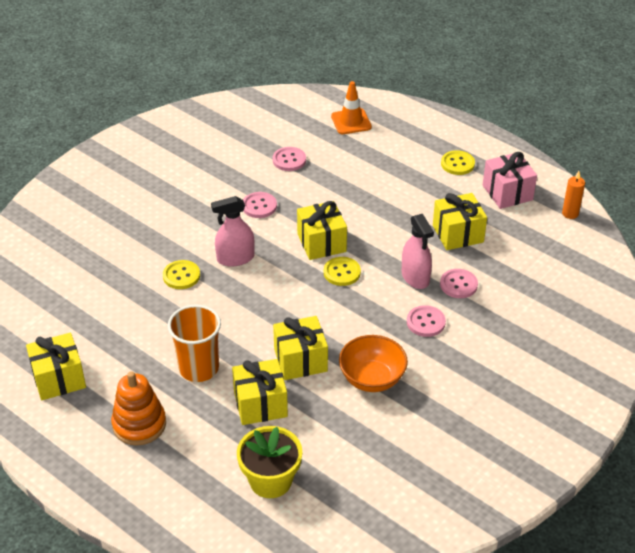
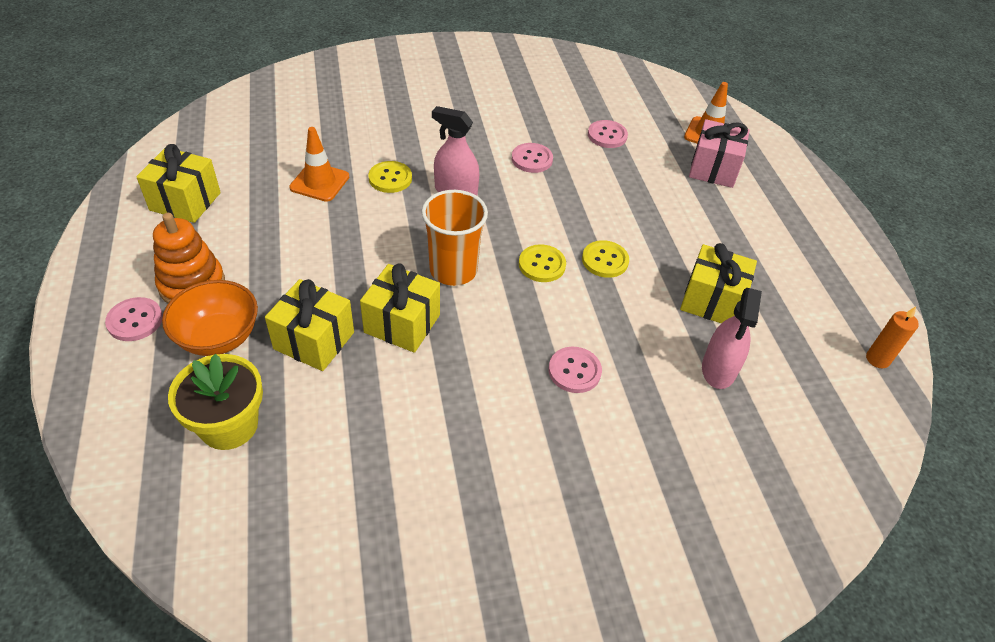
camera: 35 degrees right, 5 degrees up
(136, 308) = (319, 182): none -> orange traffic cone
(199, 368) = (303, 268): orange cup -> orange cup (453, 270)
(321, 243) = (553, 225): yellow gift -> none
(372, 379) = (450, 392): orange bowl -> orange bowl (218, 337)
(415, 277) = (614, 316): pink spray bottle -> pink spray bottle (718, 369)
(457, 164) = (785, 231): yellow button -> yellow button (605, 260)
(458, 285) = (655, 354): pink button -> pink button (135, 320)
(507, 193) = (817, 292): pink gift -> pink gift (713, 169)

